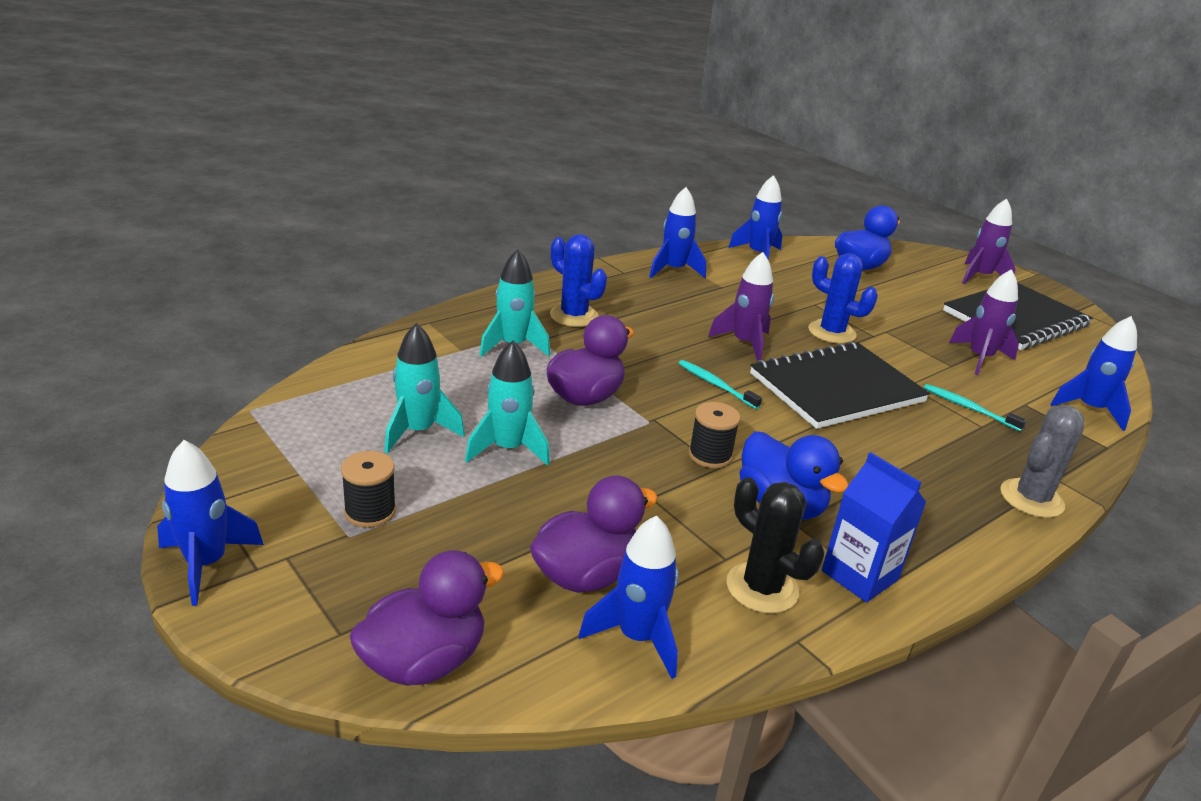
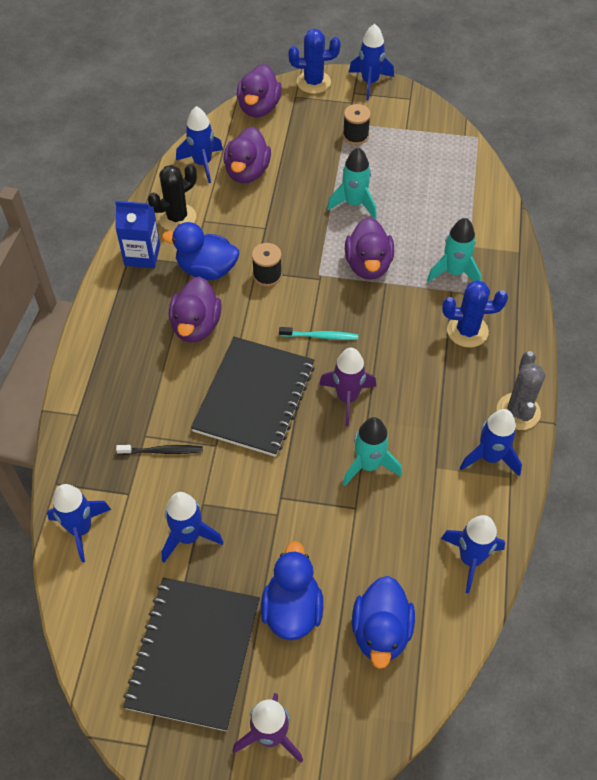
camera: 140 degrees right, 25 degrees up
(418, 431) = (401, 182): turquoise rocket -> turquoise rocket (368, 465)
(762, 588) = (177, 217): black cactus -> black cactus turned 45 degrees counterclockwise
(831, 332) = (310, 471): blue cactus -> blue cactus (313, 82)
(848, 466) = (196, 326): none -> purple duck
(918, 298) = (292, 609): none -> blue duck
(969, 408) = (162, 451): turquoise toothbrush -> black toothbrush
(979, 358) = (188, 537): purple rocket -> blue rocket
(1031, 498) = (85, 381): grey cactus -> grey cactus (518, 411)

